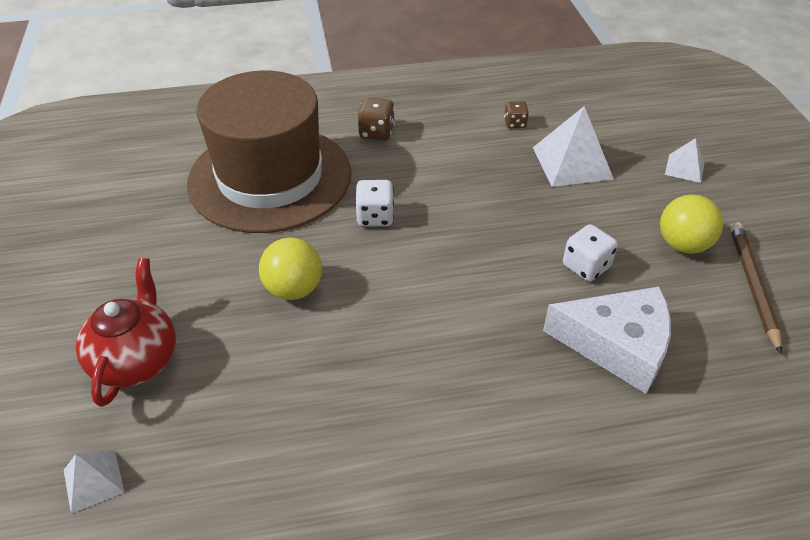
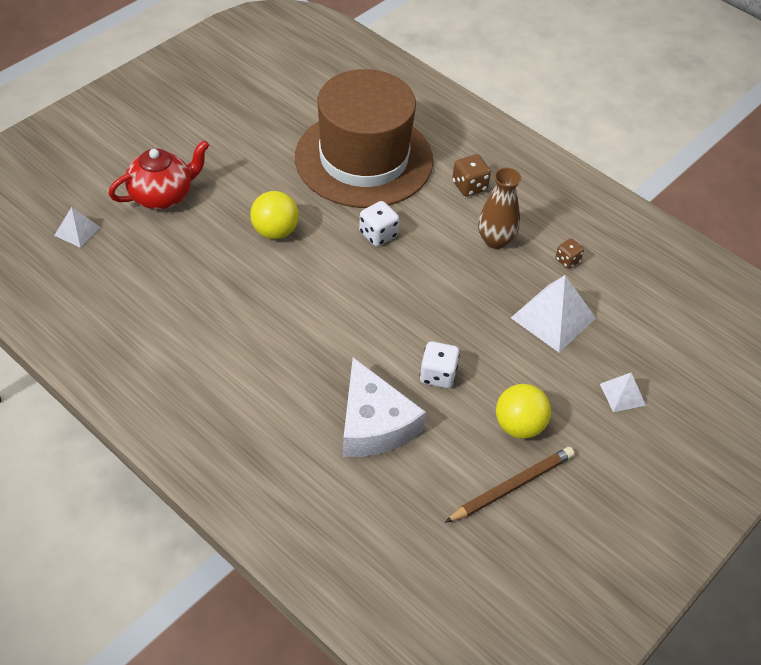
camera: 50 degrees right, 5 degrees up
(454, 150) = (495, 240): none -> brown vase

